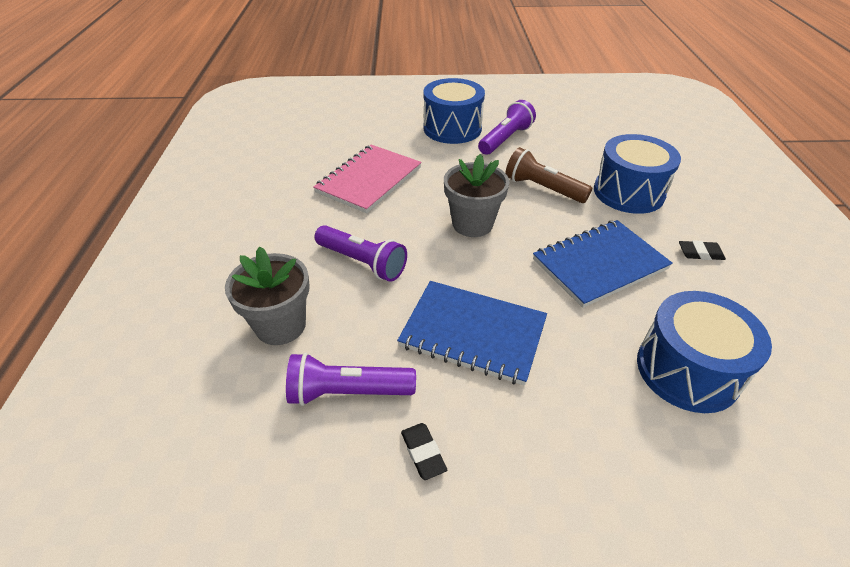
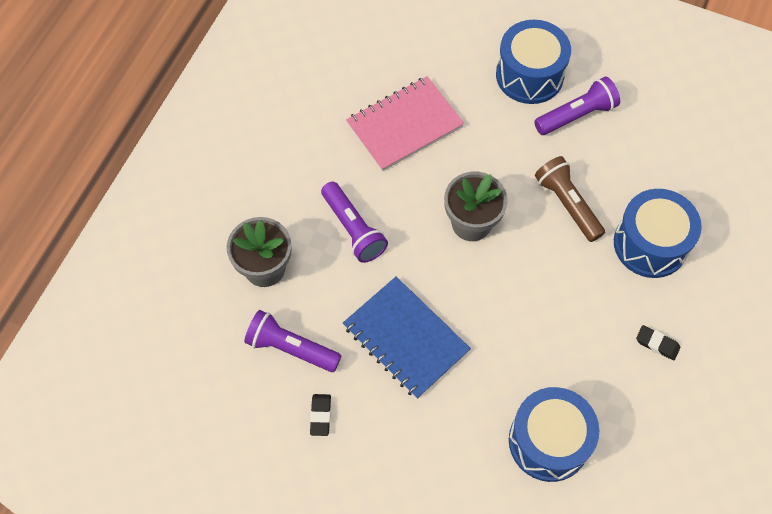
camera: 25 degrees right, 20 degrees up
(599, 264) = (555, 316): blue notebook -> none

